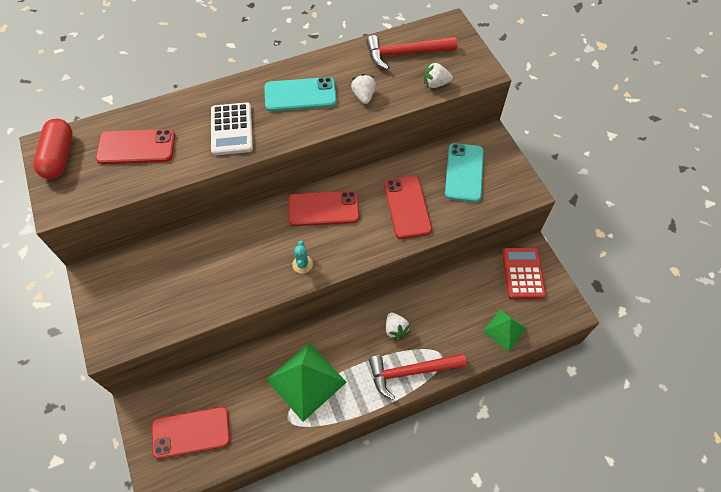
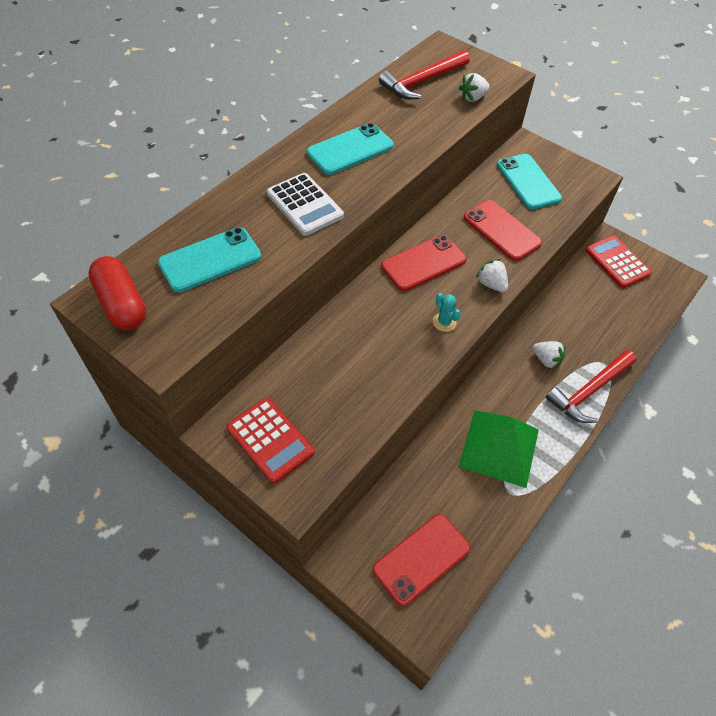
camera: 30 degrees left, 5 degrees down
(118, 296) = (270, 440): none -> red calculator
(136, 147) = (210, 260): red phone -> turquoise phone
(363, 96) = (414, 130): white strawberry -> white strawberry (491, 284)
(504, 330) = (639, 316): green pyramid -> none

